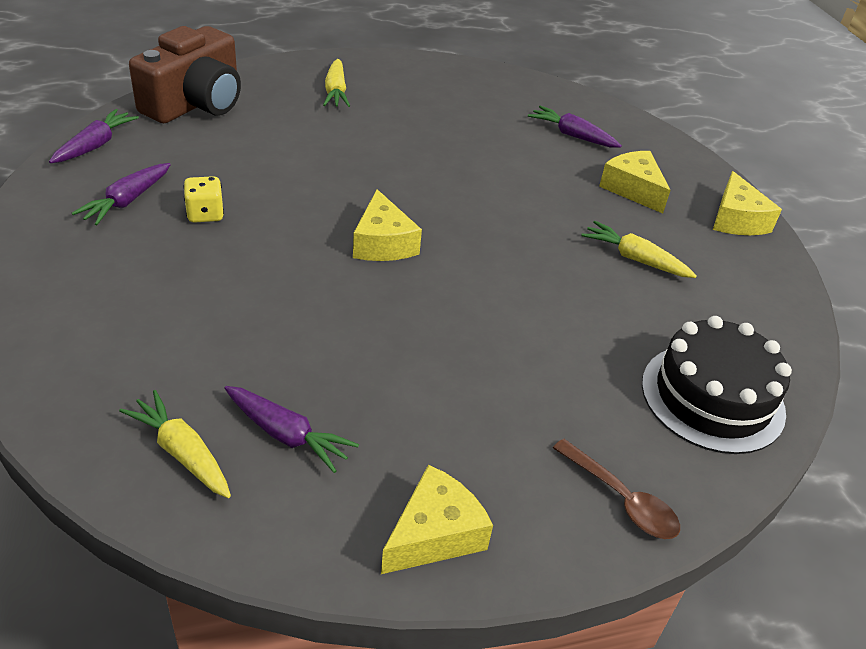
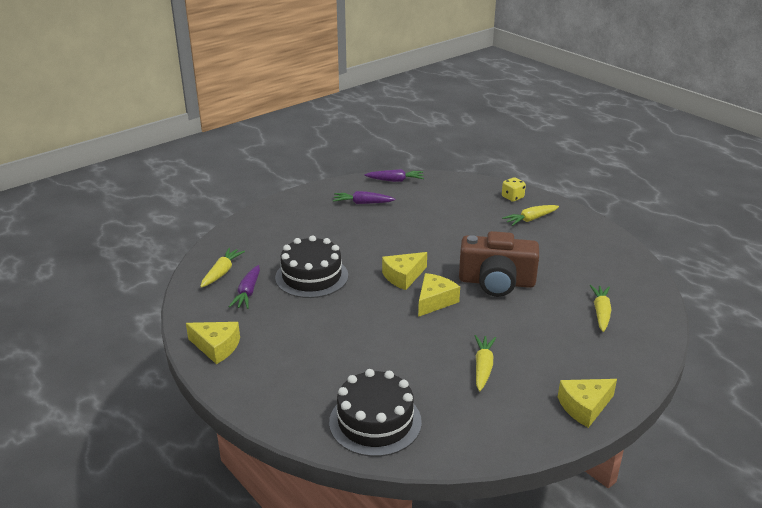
camera: 70 degrees right, 10 degrees down
(195, 103) = (462, 188): brown camera -> brown camera (496, 282)
(205, 214) = (374, 224): yellow dice -> yellow dice (512, 197)
(302, 336) = (311, 276): none -> black cake
(572, 135) = (601, 312): purple carrot -> yellow carrot
(622, 499) = (271, 400): brown spoon -> none
(633, 189) = (565, 352): yellow cheese -> yellow cheese (435, 301)

